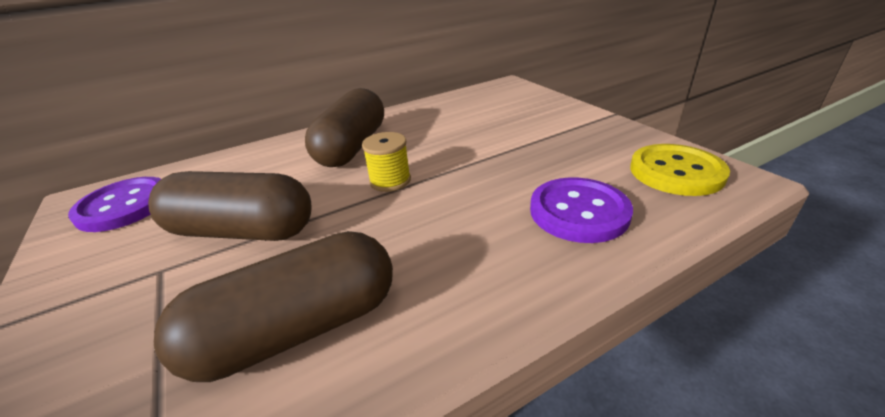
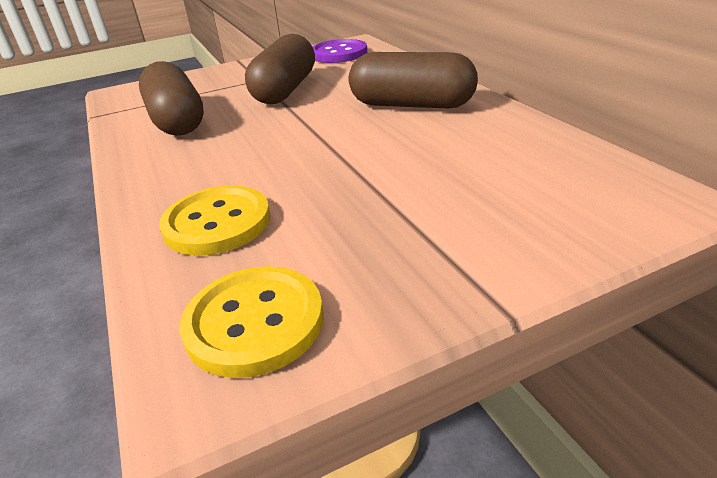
camera: 95 degrees right, 0 degrees up
(390, 180) = (331, 128): yellow spool -> none
(579, 212) = (217, 223): purple button -> yellow button

